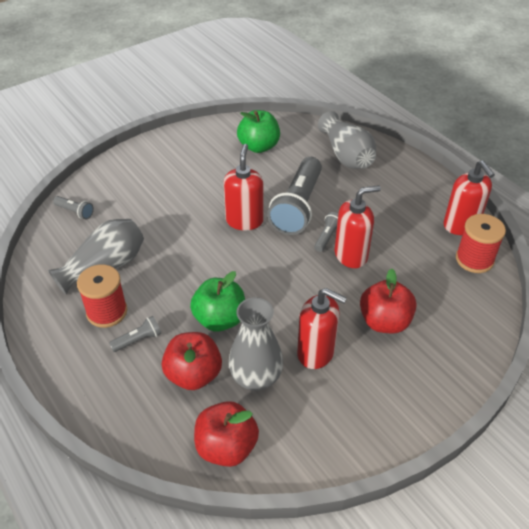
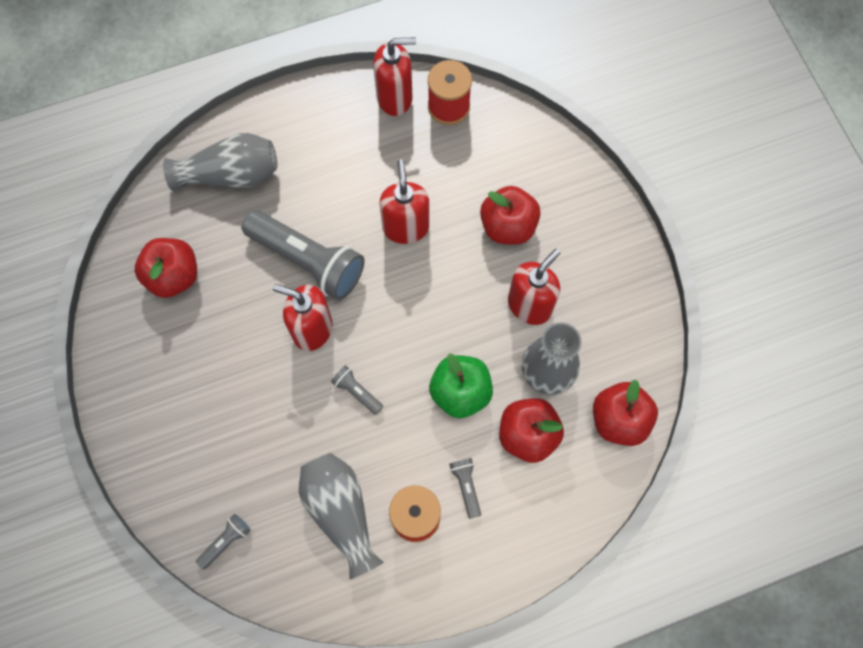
camera: 75 degrees left, 25 degrees up
(259, 146) = (173, 276): green apple -> red apple
(327, 237) = (369, 243): grey flashlight -> grey flashlight (357, 392)

